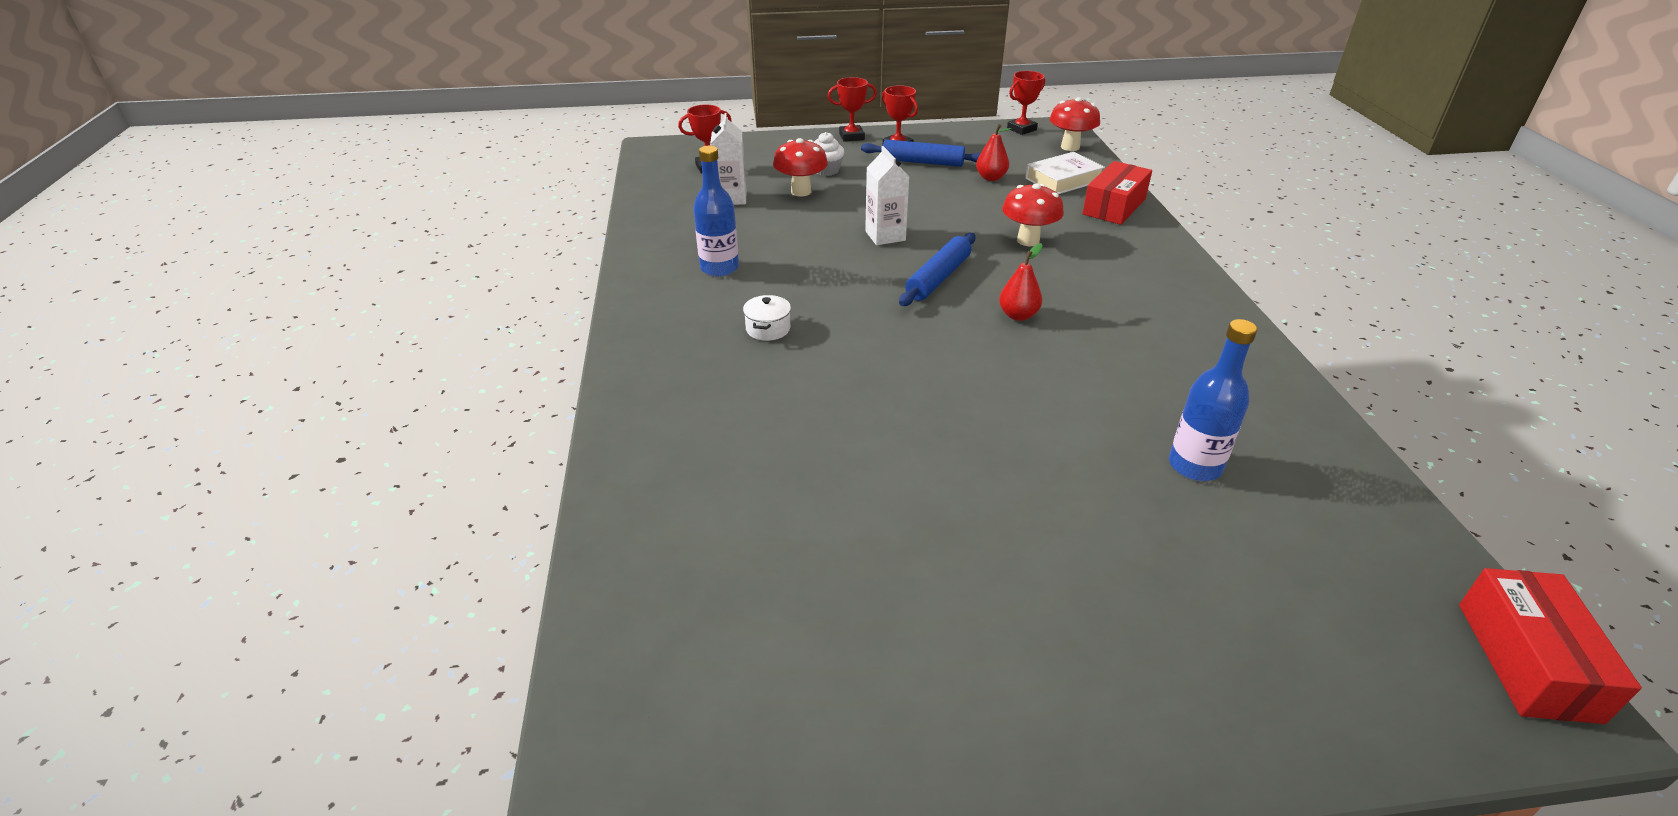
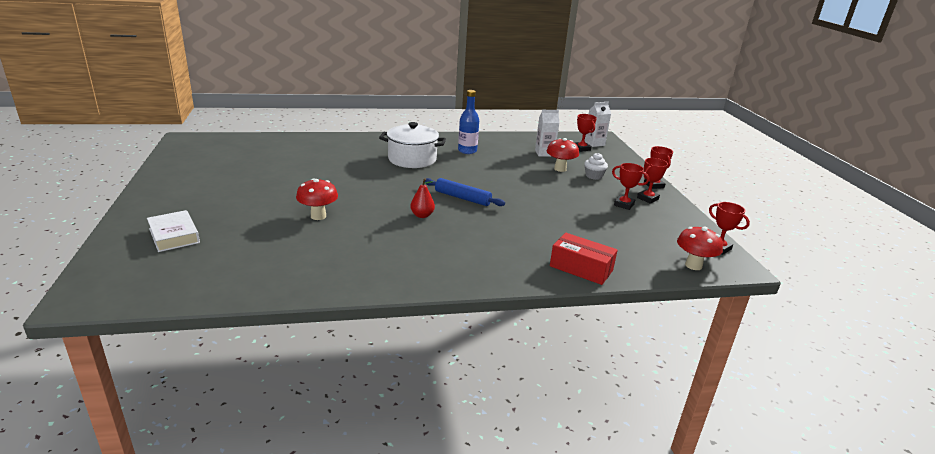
camera: 85 degrees right, 10 degrees down
(768, 329) = (412, 159): white pot -> white pot, size x2.32
(885, 236) = (510, 187): white carton -> white carton (594, 143)
(922, 162) = (624, 205): blue rolling pin -> red trophy
(991, 178) = (610, 226): red pear -> none
(1028, 240) = (514, 228): red mushroom -> red mushroom (318, 216)
(1063, 180) = (621, 253): white book -> white book (174, 236)
(1195, 466) = (276, 243): blue bottle -> none
(1527, 661) = (103, 300): red box -> none

